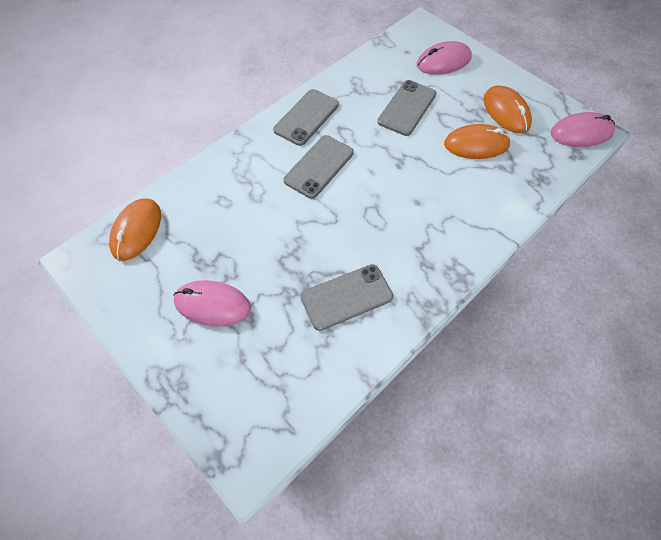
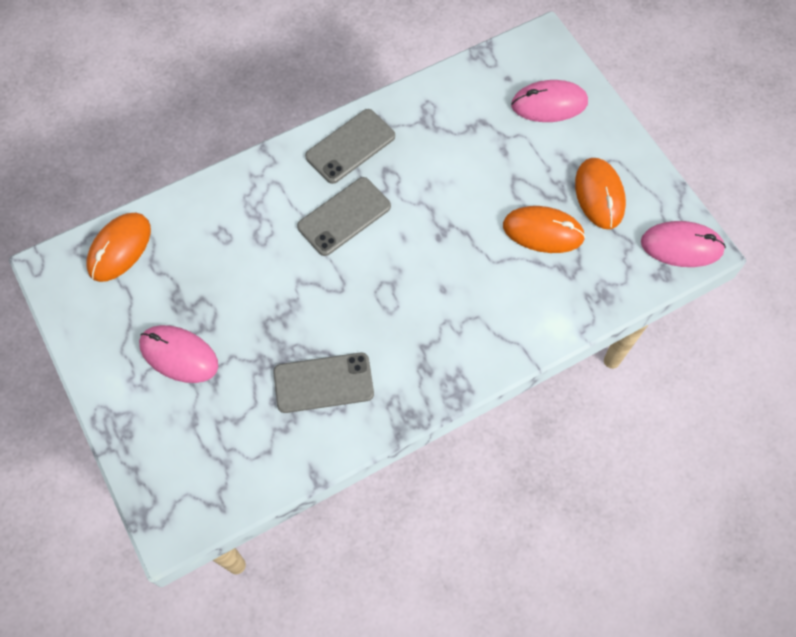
camera: 15 degrees right, 5 degrees up
(407, 108) = (477, 161): grey phone -> none

